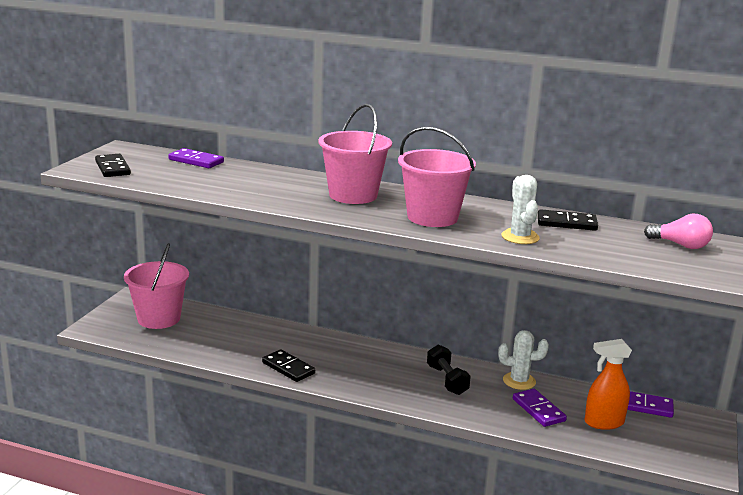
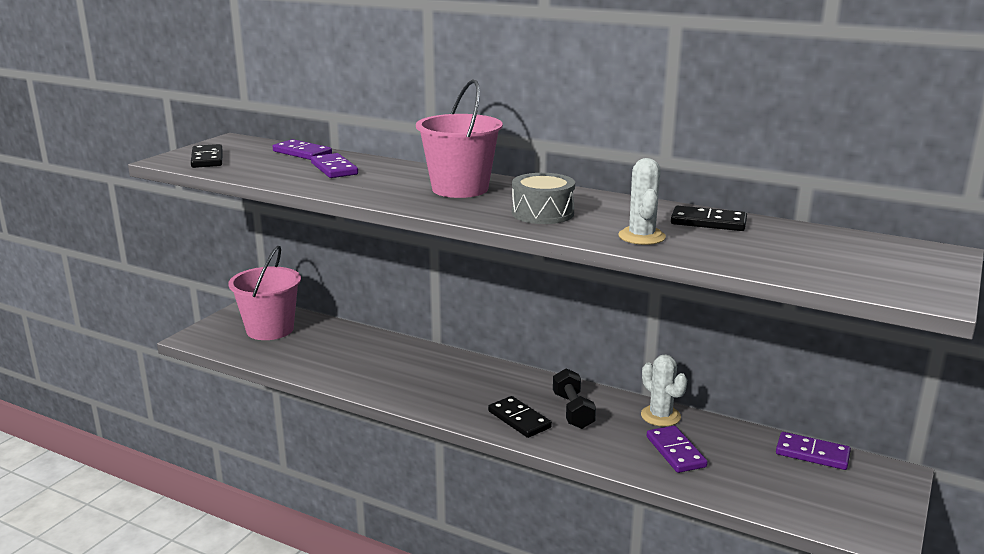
camera: 10 degrees right, 0 degrees up
(234, 177) = (334, 169): none -> purple domino
(288, 368) = (392, 389): black domino -> black domino (519, 419)
(432, 217) = (542, 213): pink bucket -> grey drum
(519, 381) = (660, 416): white cactus -> white cactus turned 45 degrees clockwise
(603, 422) = (755, 471): orange spray bottle -> none
(680, 245) = (849, 250): pink light bulb -> none

